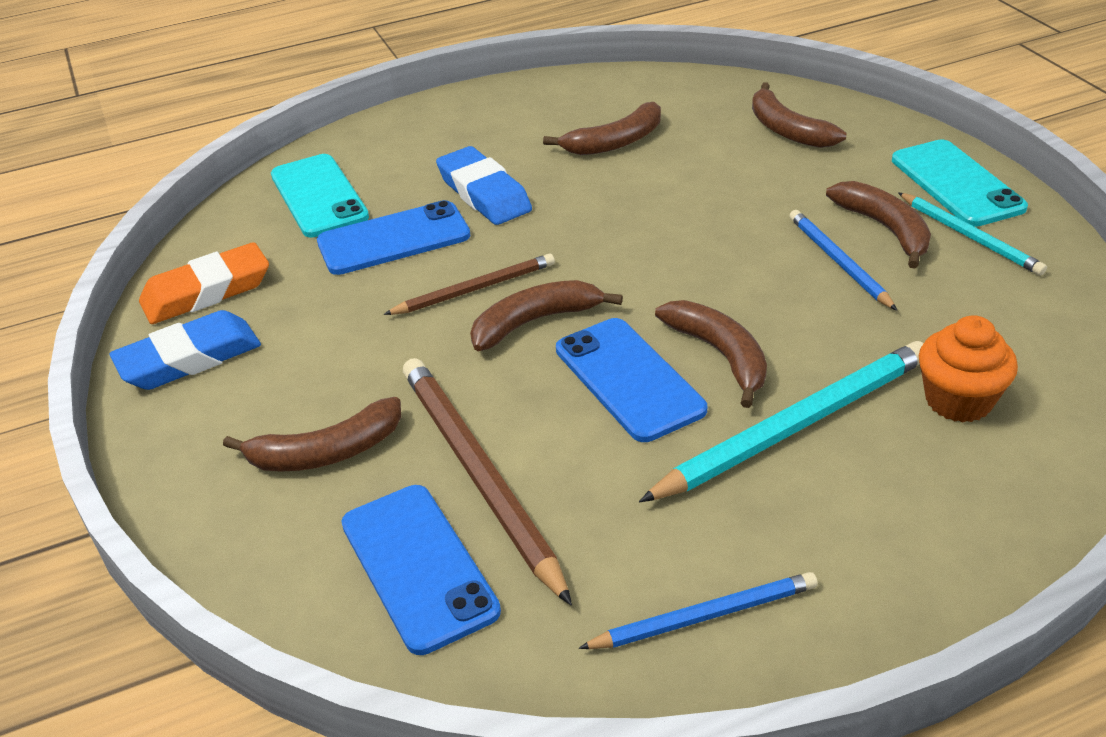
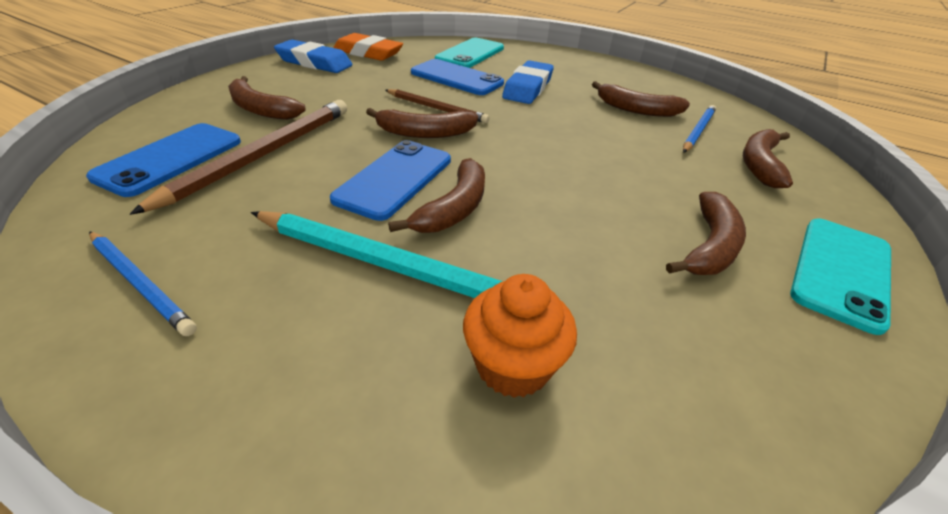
camera: 50 degrees right, 0 degrees up
(535, 322) = (424, 133): brown banana -> brown banana turned 150 degrees clockwise
(838, 262) = (631, 233): blue pencil -> blue pencil (698, 131)
(970, 236) = (776, 303): turquoise pencil -> none

